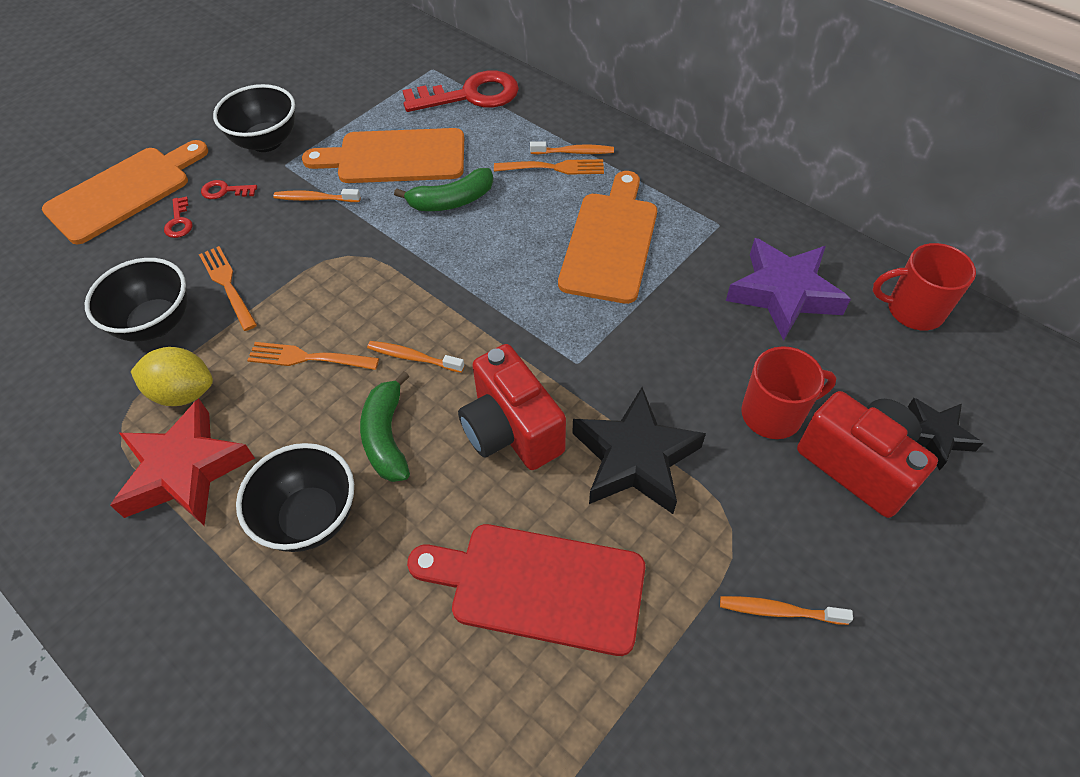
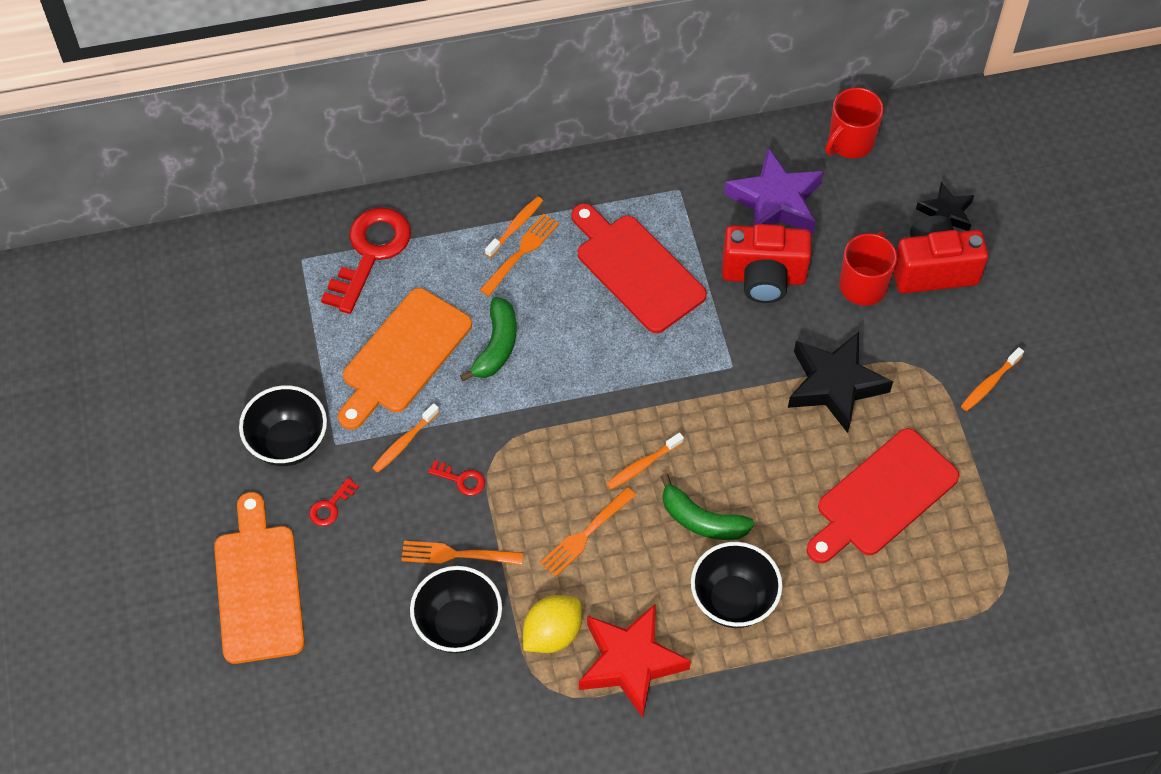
camera: 55 degrees left, 5 degrees up
(179, 222) = (342, 559): red key -> red key (461, 480)
(511, 430) = (757, 442): red camera -> red camera (763, 277)
(610, 242) = (636, 270): orange cutting board -> red cutting board

